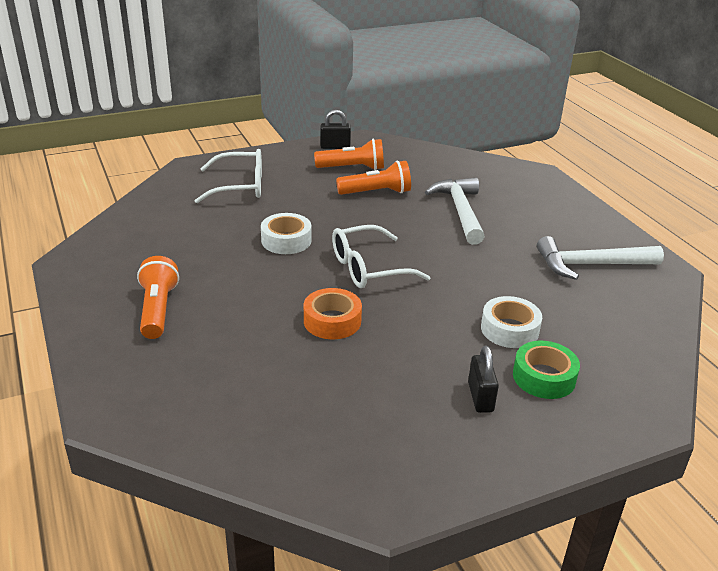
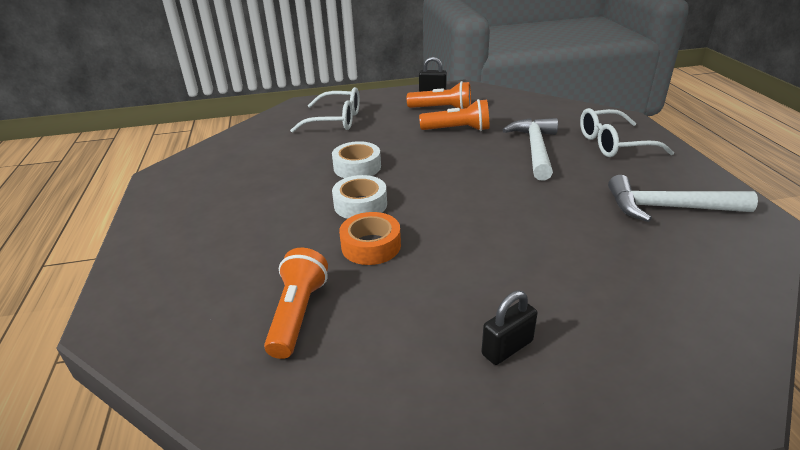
camera: 15 degrees right, 0 degrees up
(158, 310) = (211, 222): orange flashlight -> orange flashlight (298, 314)
(369, 268) = (427, 196): white glasses -> white glasses (614, 144)
(480, 397) = (507, 348): black padlock -> black padlock turned 45 degrees clockwise
(509, 329) = (560, 270): white tape -> white tape (360, 204)
(544, 377) = (590, 331): green tape -> none

